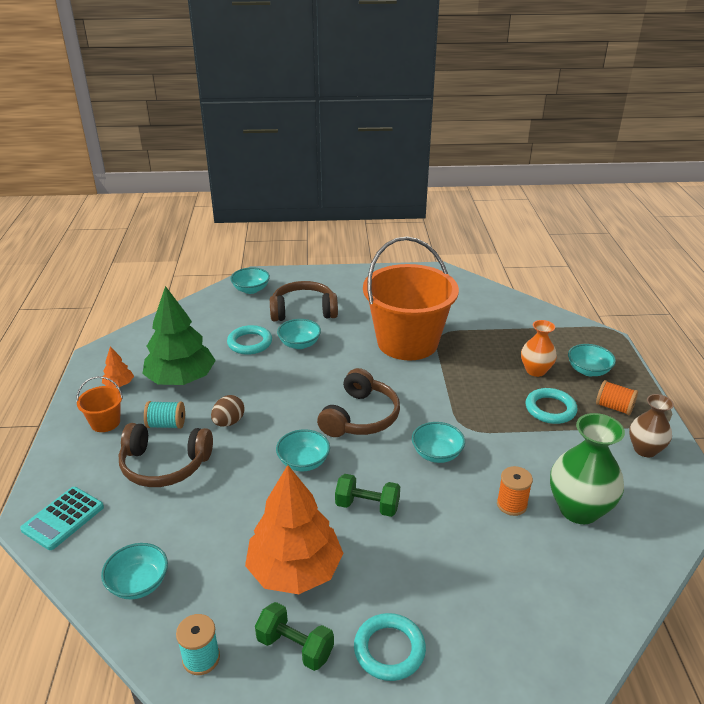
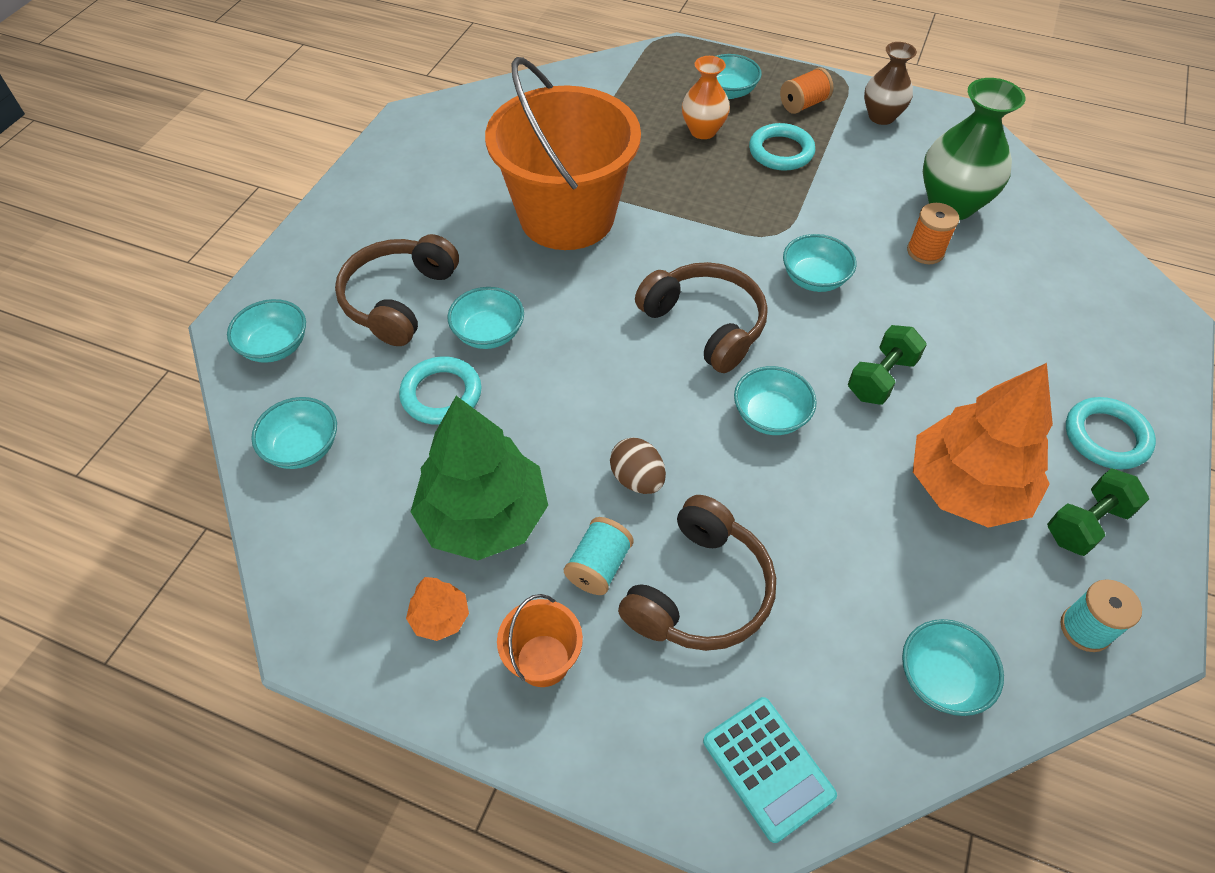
camera: 65 degrees left, 20 degrees up
(196, 317) = (303, 448): none -> turquoise bowl

